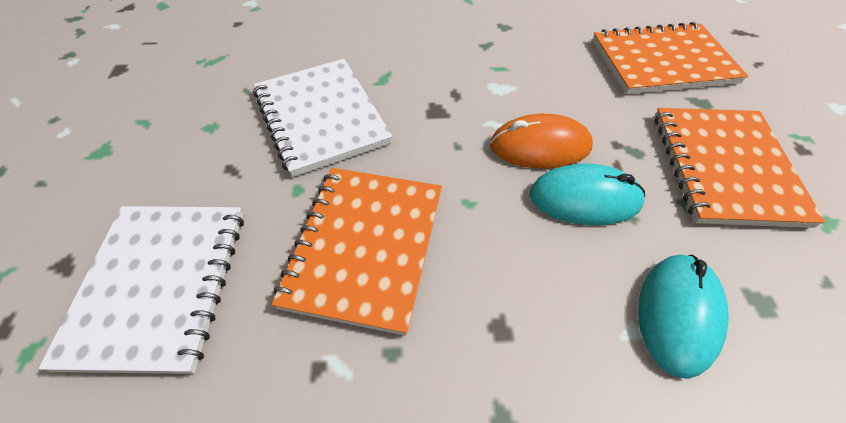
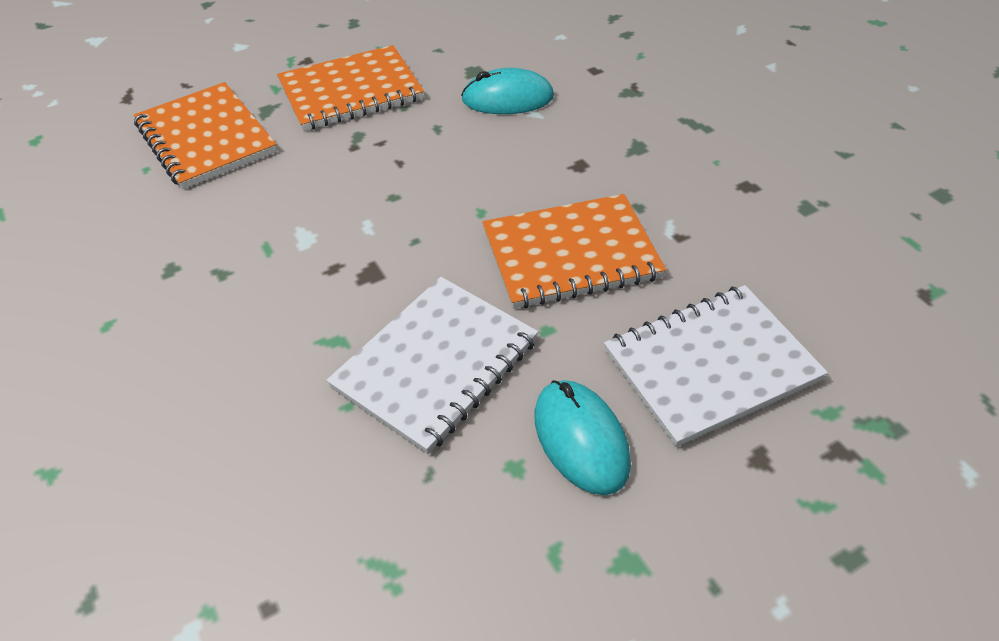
camera: 115 degrees left, 5 degrees down
(540, 146) = (384, 188): orange mouse -> none
(585, 199) = (432, 152): turquoise mouse -> turquoise mouse (581, 439)

